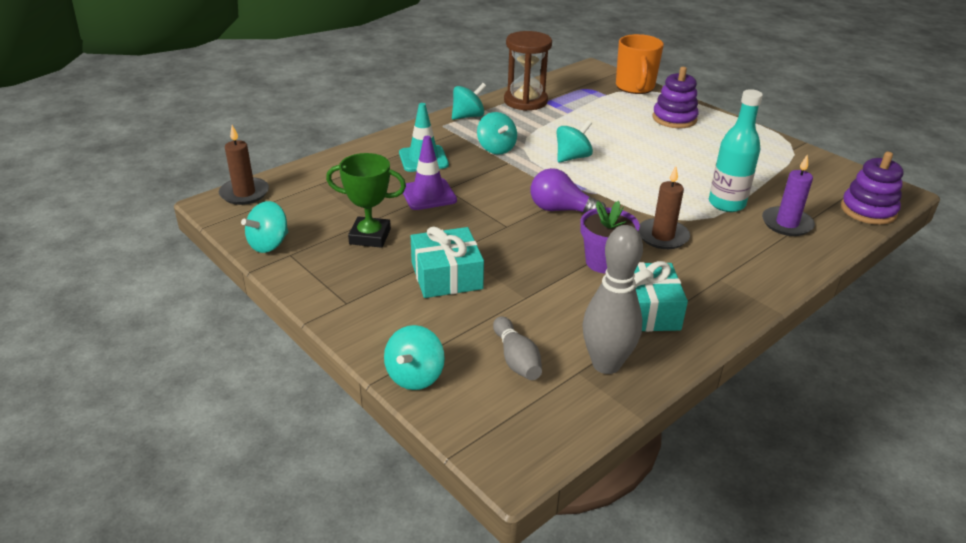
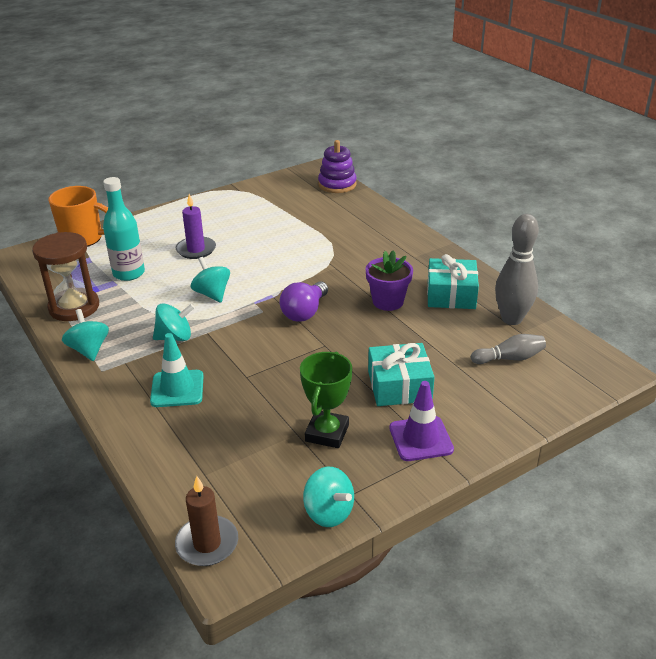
camera: 80 degrees left, 0 degrees up
(415, 376) = (534, 411): turquoise spinning top -> none
(428, 195) = (255, 389): purple traffic cone -> purple traffic cone (421, 439)
(662, 236) = (355, 270): brown candle -> none
(674, 119) = (161, 230): purple stacking toy -> none
(726, 204) = (315, 234): turquoise bottle -> turquoise bottle (129, 273)
(786, 224) = (348, 217): purple candle -> purple candle (196, 250)

